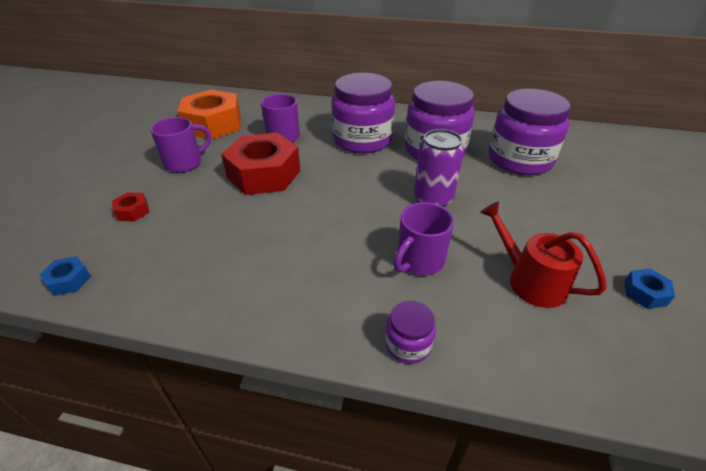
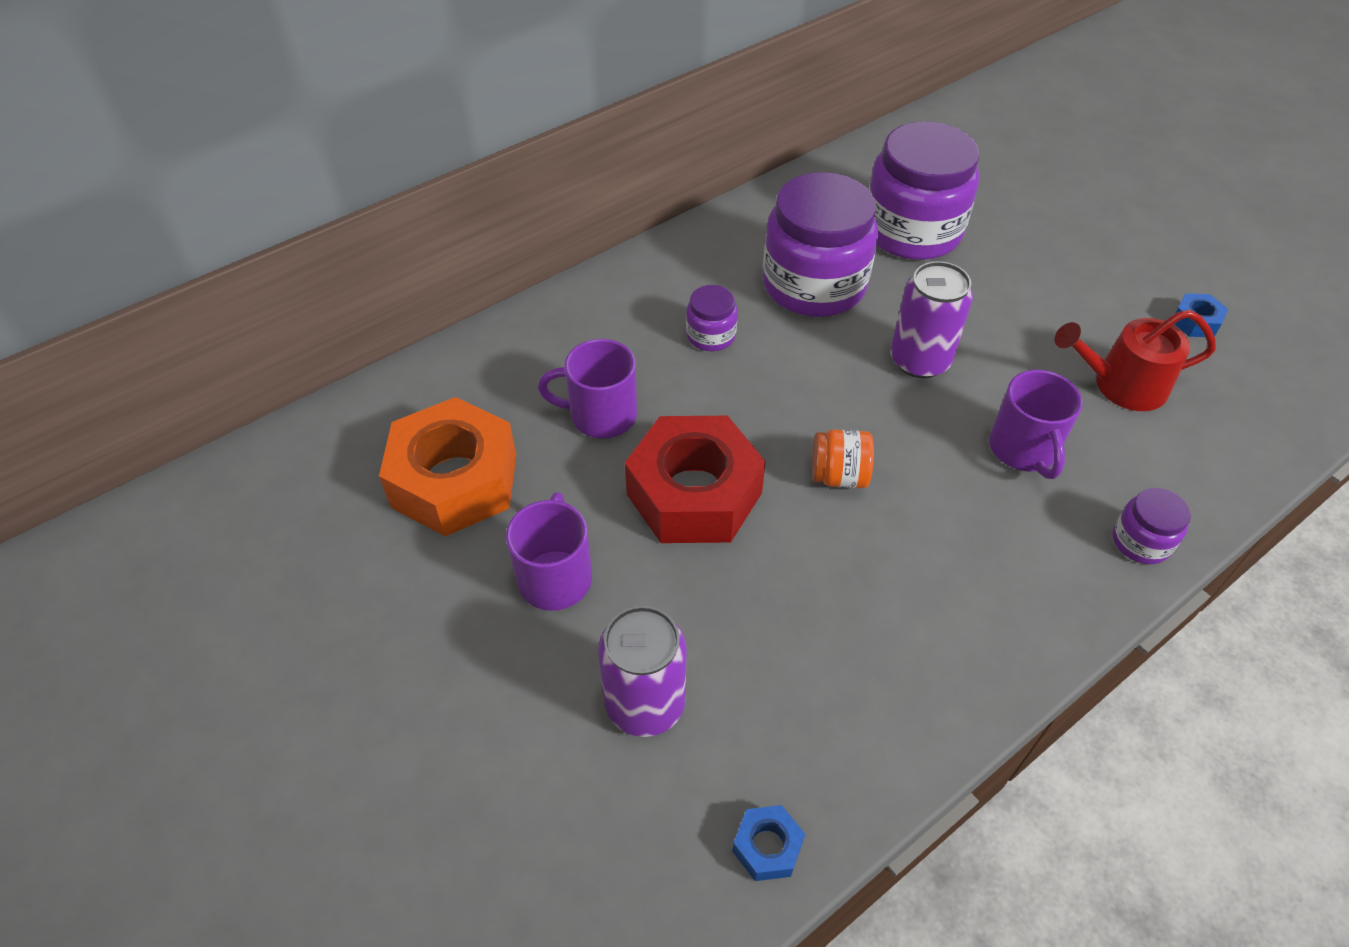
camera: 50 degrees left, 10 degrees up
(133, 211) = (645, 704): red nut -> purple can
(321, 207) = (838, 476): none -> orange jar
(362, 140) = (711, 335): purple jar -> purple jar, size x0.45

